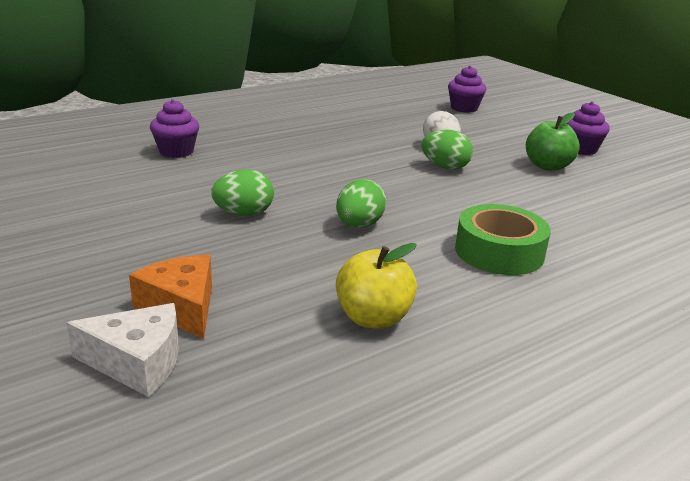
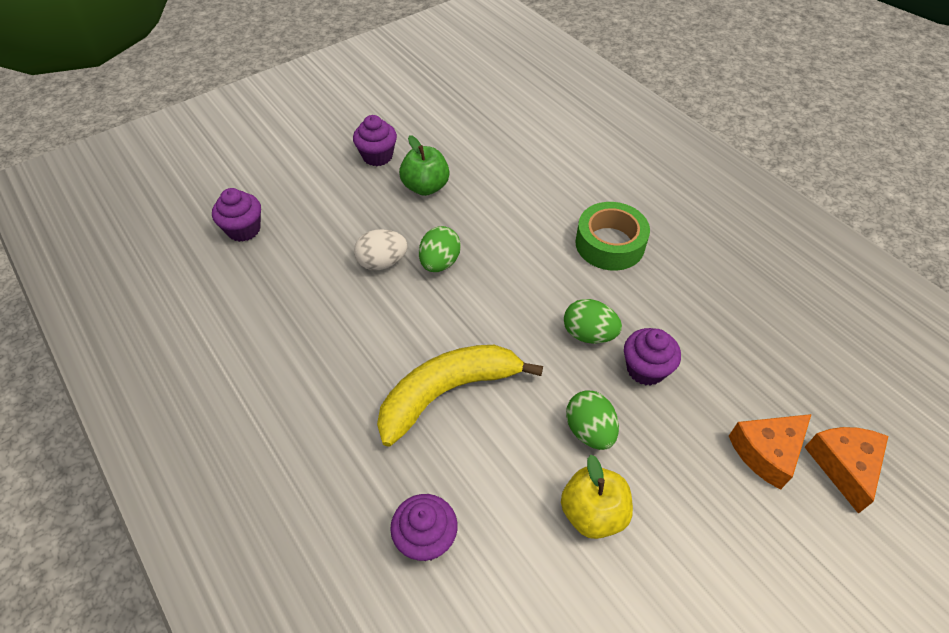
camera: 90 degrees left, 25 degrees up
(137, 362) = (844, 466): white cheese -> orange cheese
(298, 163) = (447, 393): none -> yellow banana
(310, 250) = (645, 369): none -> purple cupcake
(373, 318) = (731, 325): yellow apple -> yellow apple (593, 513)

